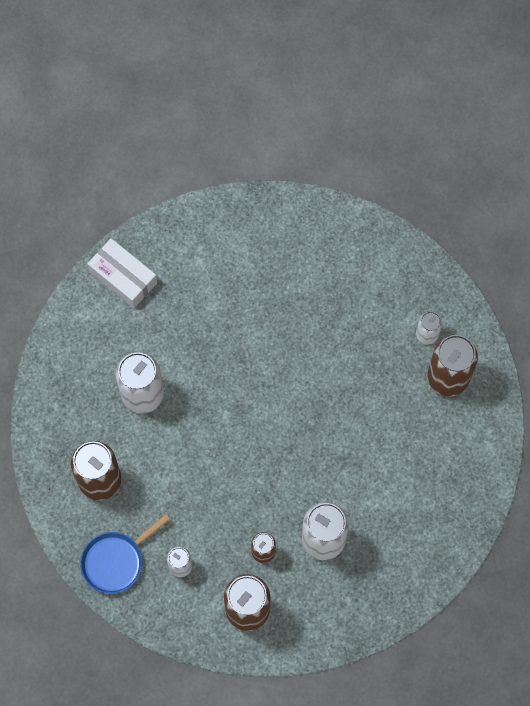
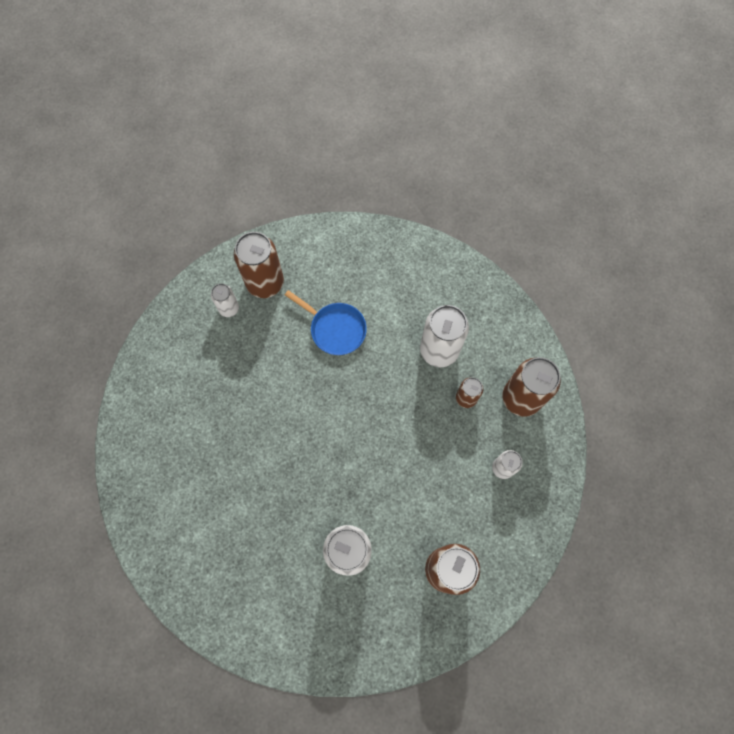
camera: 105 degrees left, 0 degrees up
(116, 561) = (517, 530): blue pan -> blue pan (335, 329)
(123, 277) = (230, 610): white box -> none

